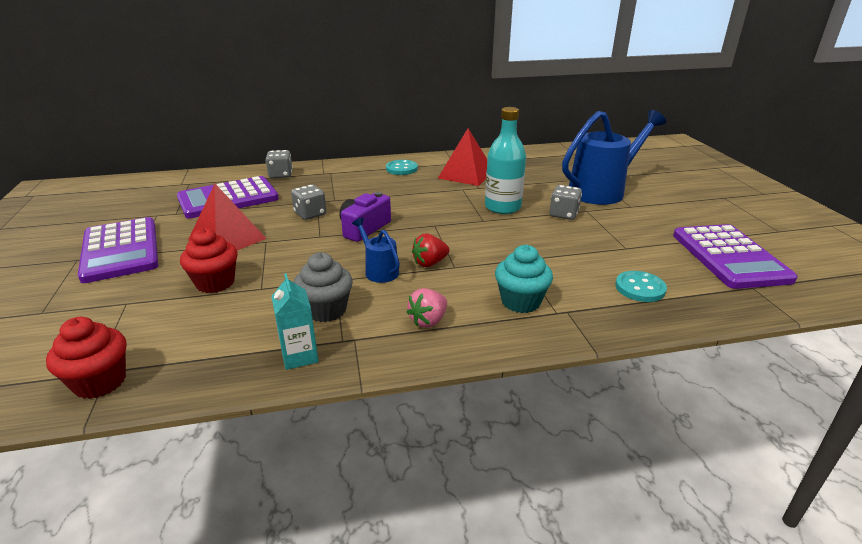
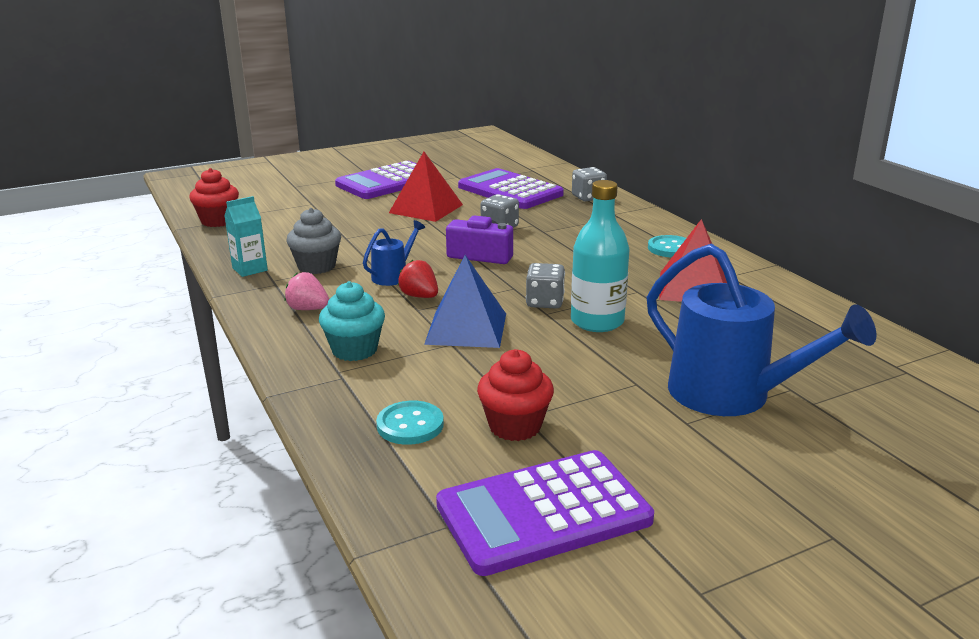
camera: 75 degrees right, 5 degrees down
(215, 283) = (348, 221): red cupcake -> red cupcake (515, 426)
(497, 251) = (466, 328): none -> blue pyramid
(563, 214) = (607, 365): grey dice -> grey dice (545, 302)

